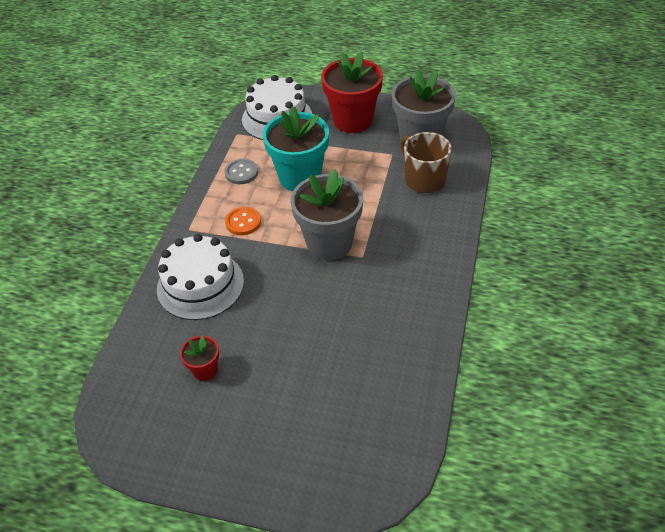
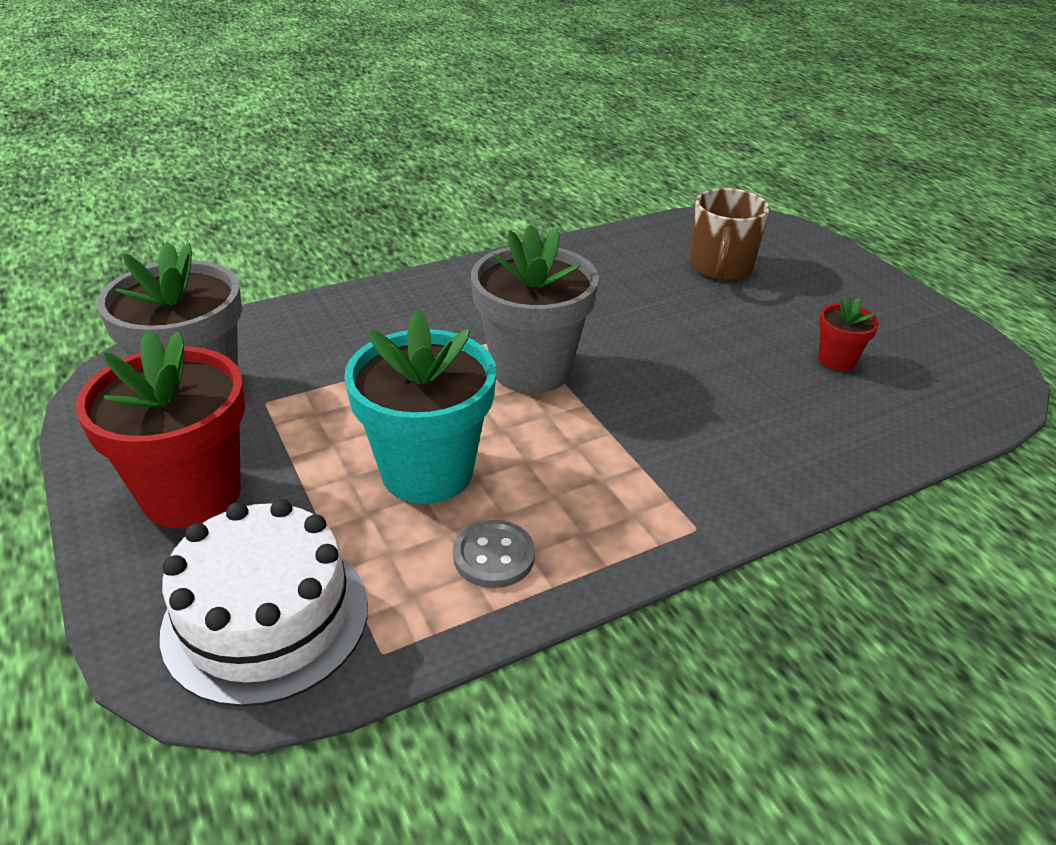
camera: 135 degrees left, 10 degrees down
(200, 285) = (758, 440): white cake -> none
(243, 222) = (600, 474): orange button -> none
(424, 180) = (305, 348): brown mug -> brown mug (720, 268)

